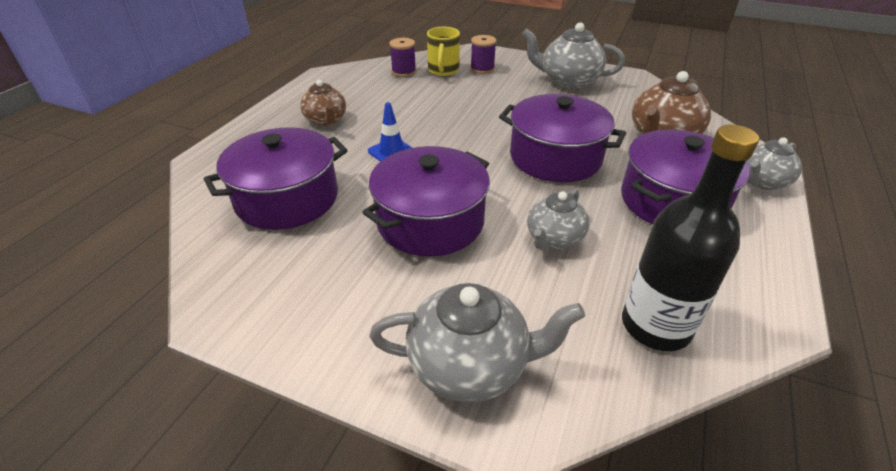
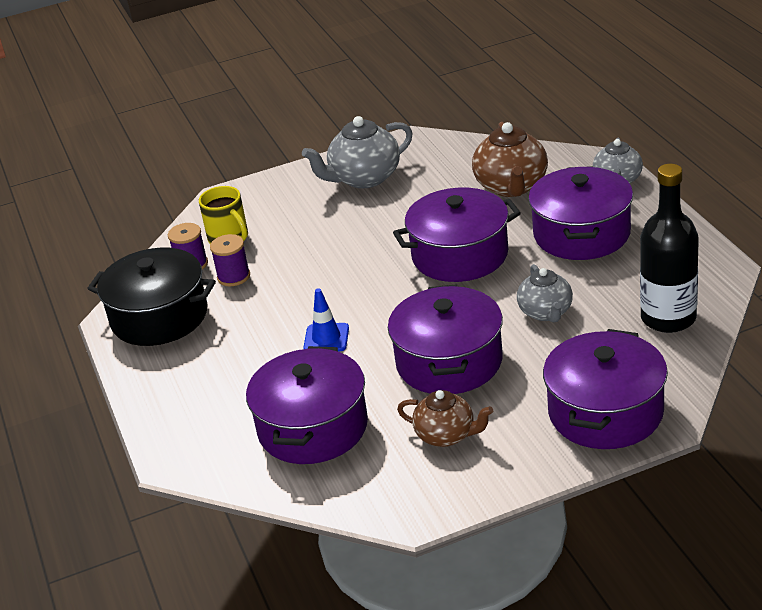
camera: 40 degrees left, 5 degrees down
(326, 120) = (213, 355): brown teapot -> brown teapot (446, 435)
(343, 86) = (159, 317): none -> black pot
(470, 365) = (605, 412): grey teapot -> purple pot
(482, 68) = (264, 213): purple spool -> purple spool (233, 276)

